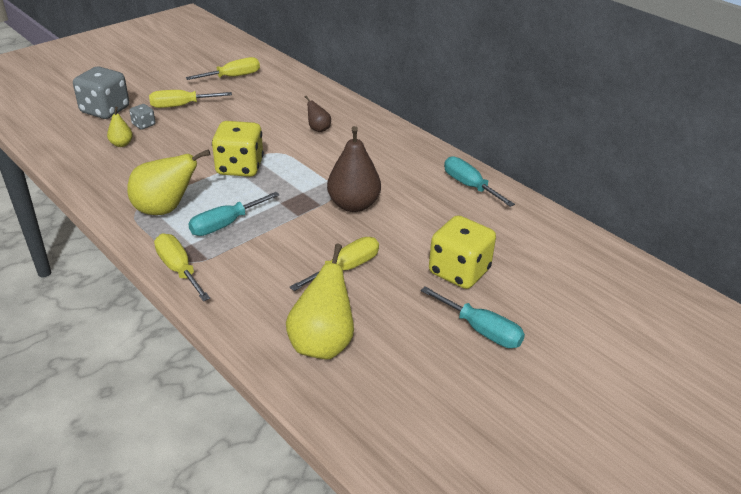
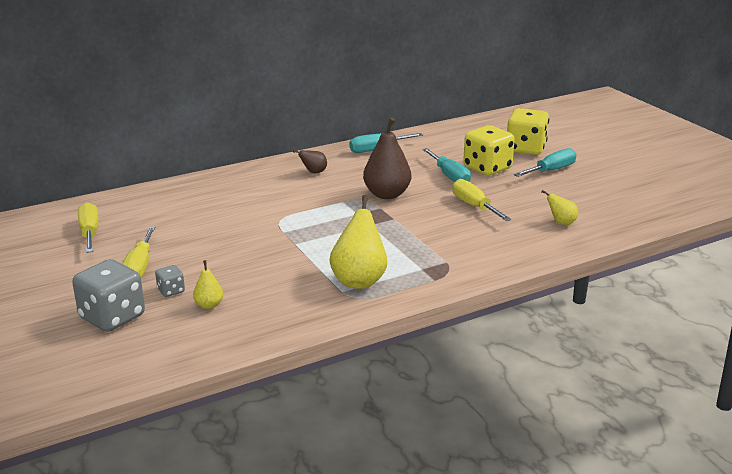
camera: 75 degrees left, 10 degrees down
(179, 269) = (459, 275): yellow screwdriver -> none
(225, 224) = (396, 251): turquoise screwdriver -> turquoise screwdriver (449, 176)
(239, 167) = (299, 239): yellow dice -> yellow dice (525, 149)
(318, 129) = (246, 197): brown pear -> brown pear (313, 172)
(322, 344) = (561, 222): yellow pear -> yellow pear, size x0.50

